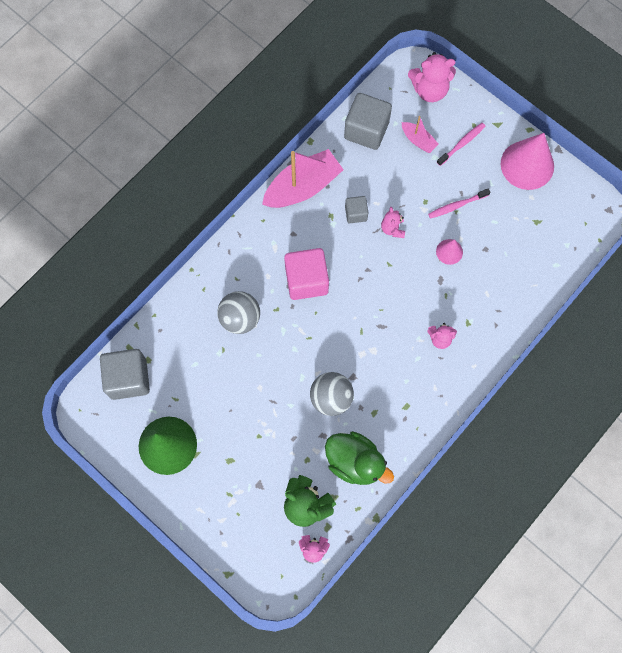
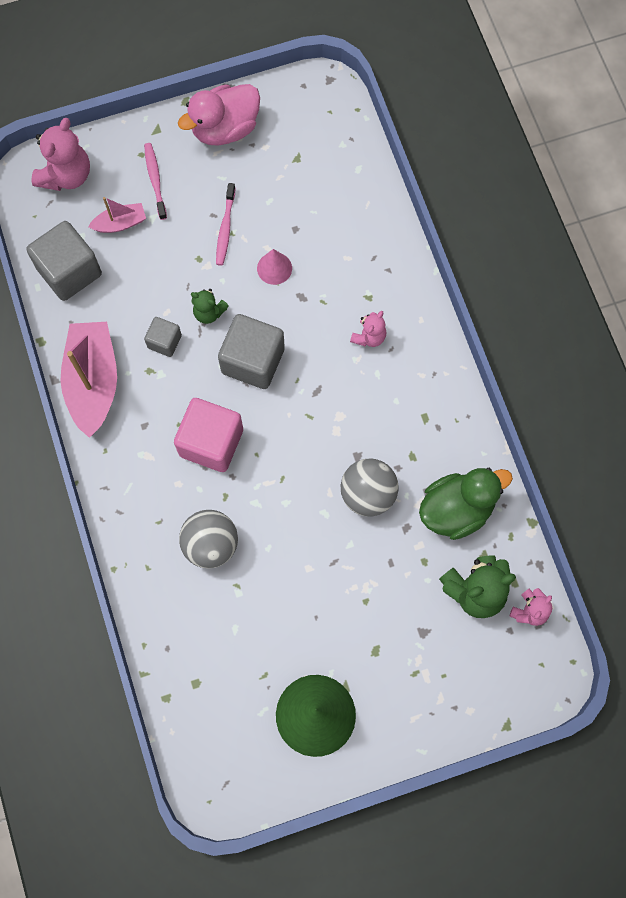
camera: 60 degrees left, 0 degrees up
(128, 378) = (205, 719): grey cube -> grey cube (253, 361)
(392, 229) = (209, 312): pink teddy bear -> green teddy bear
(527, 165) = (225, 128): pink cone -> pink duck

